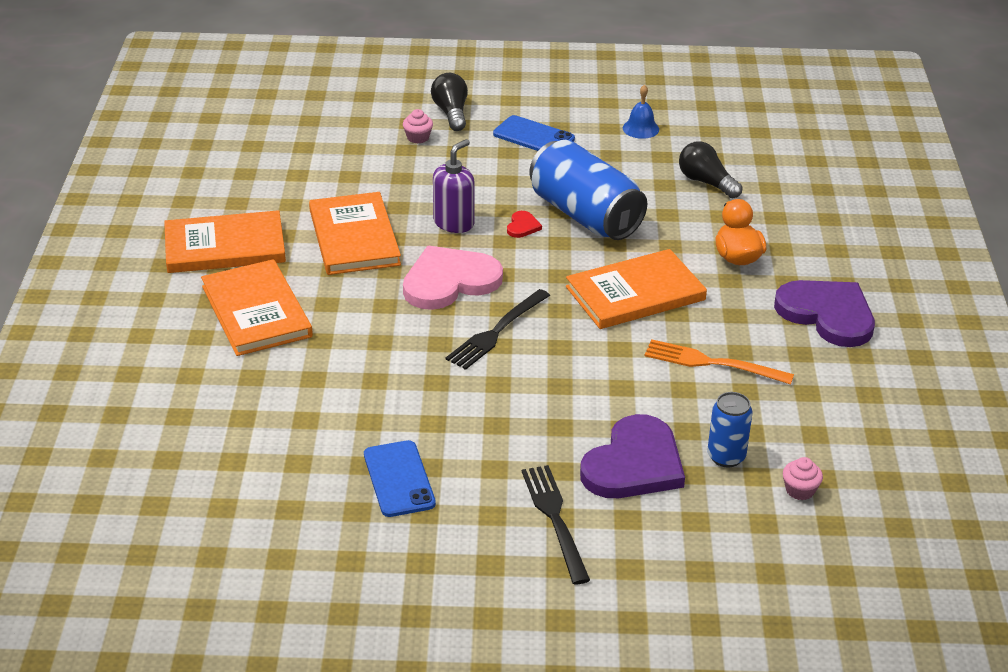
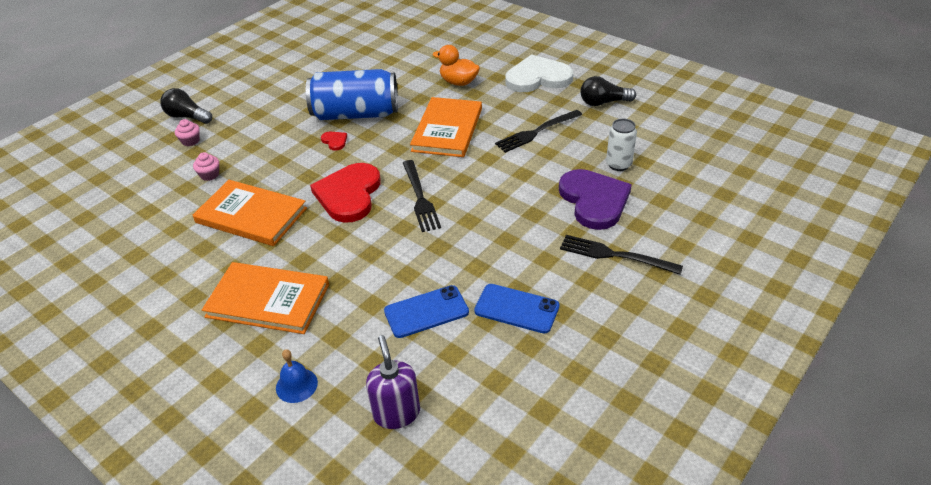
camera: 50 degrees left, 5 degrees up
(225, 246) = (175, 284): orange book -> none
(449, 281) = (349, 194): pink heart -> red heart
(454, 223) = (295, 166): purple soap dispenser -> purple soap dispenser (396, 413)
(533, 136) = (257, 98): blue phone -> blue phone (426, 312)
(640, 128) = (306, 59): blue bell -> blue bell (296, 385)
(706, 182) = (383, 61): black light bulb -> black light bulb (603, 102)
(711, 363) = (536, 132): orange fork -> black fork
(726, 457) = (618, 164): blue can -> white can
(800, 490) = (668, 153): pink cupcake -> pink cupcake (209, 175)
(827, 314) = (538, 78): purple heart -> white heart

